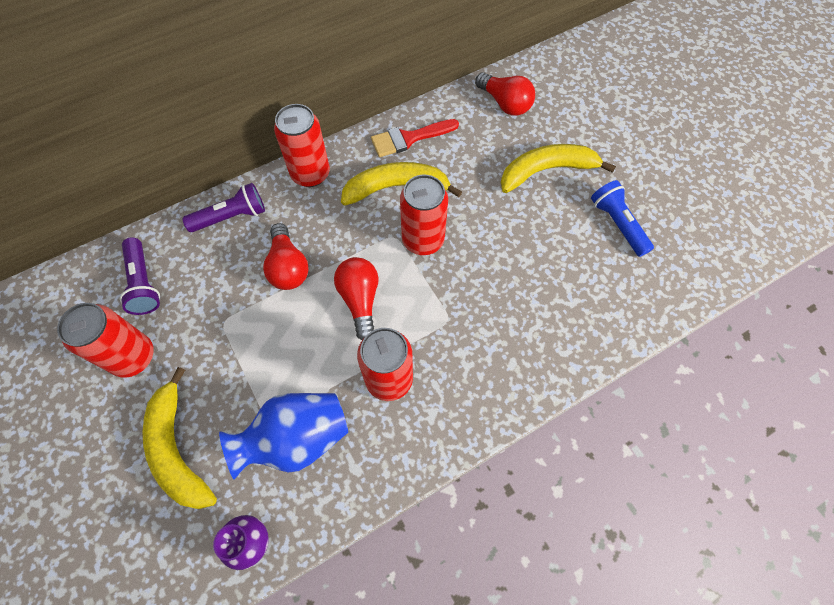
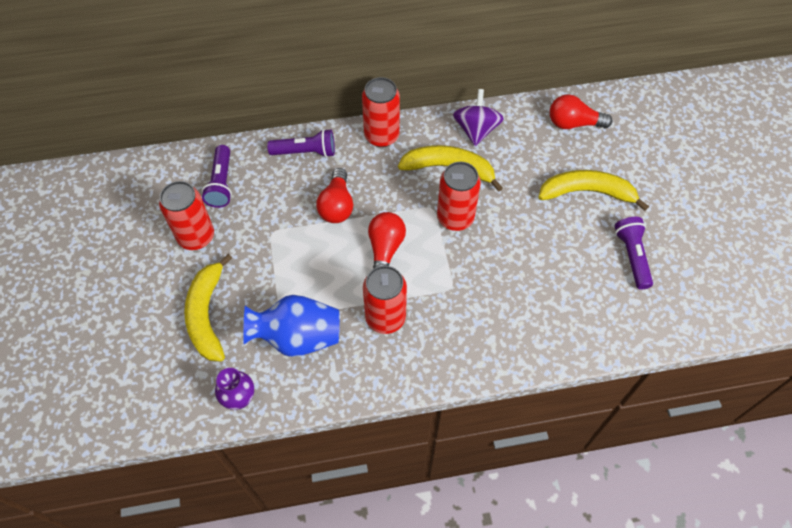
camera: 20 degrees right, 5 degrees down
(409, 138) = (476, 130): red brush -> purple spinning top
(505, 103) = (573, 123): red light bulb -> red light bulb turned 120 degrees clockwise
(617, 224) = (631, 256): blue flashlight -> purple flashlight

